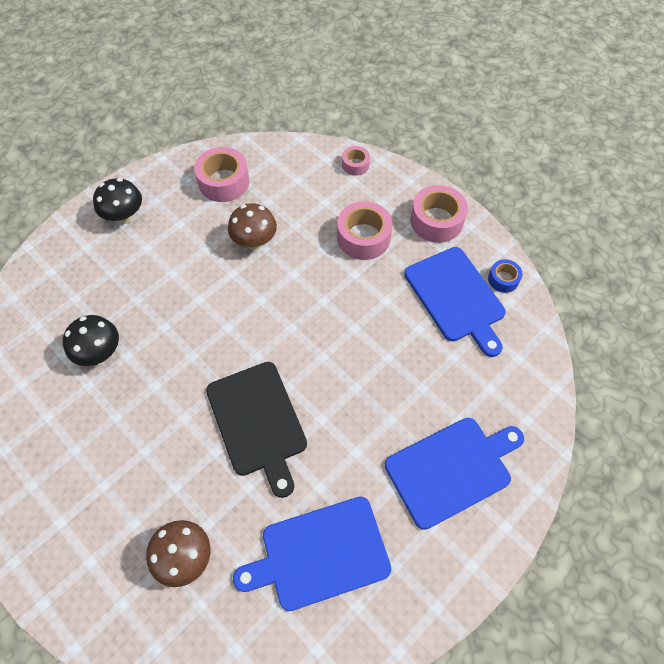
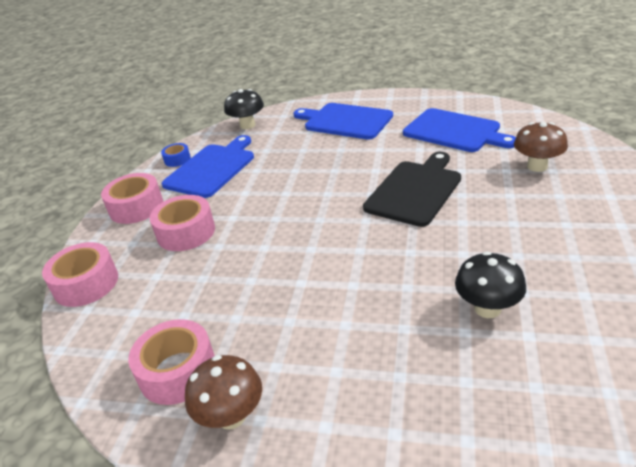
camera: 120 degrees left, 25 degrees down
(125, 216) = (311, 432): black mushroom -> black mushroom (247, 125)
(255, 241) = (248, 291): brown mushroom -> brown mushroom (231, 416)
(355, 165) = (86, 284): pink tape -> pink tape, size x1.82

